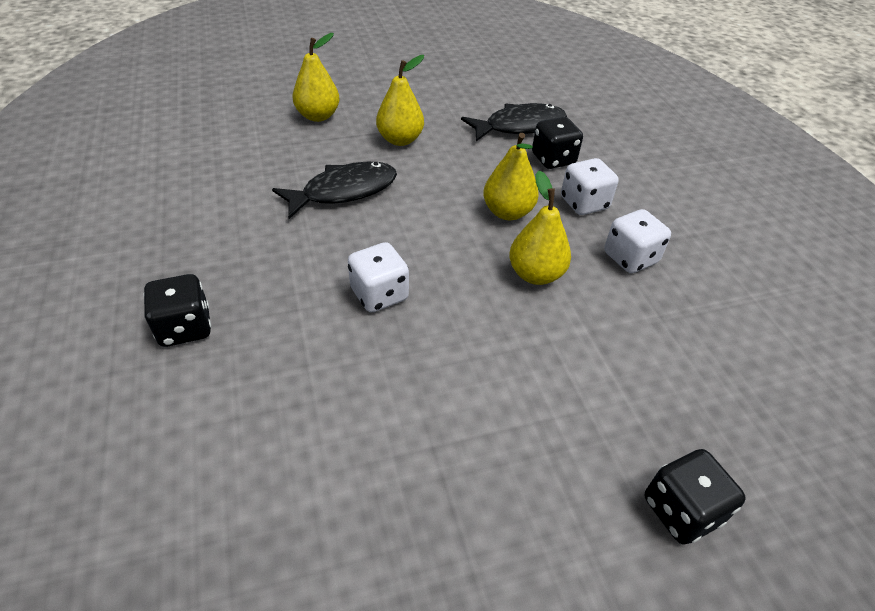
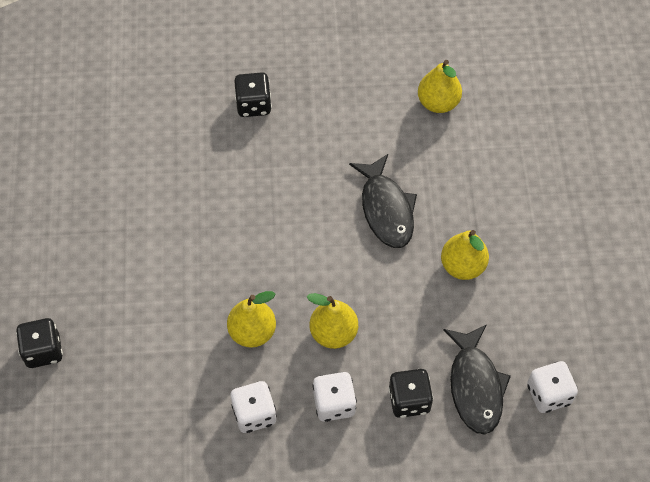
camera: 105 degrees right, 15 degrees up
(318, 116) = (515, 199): yellow pear -> yellow pear (438, 102)
(379, 294) = (256, 219): white dice -> white dice (548, 394)

